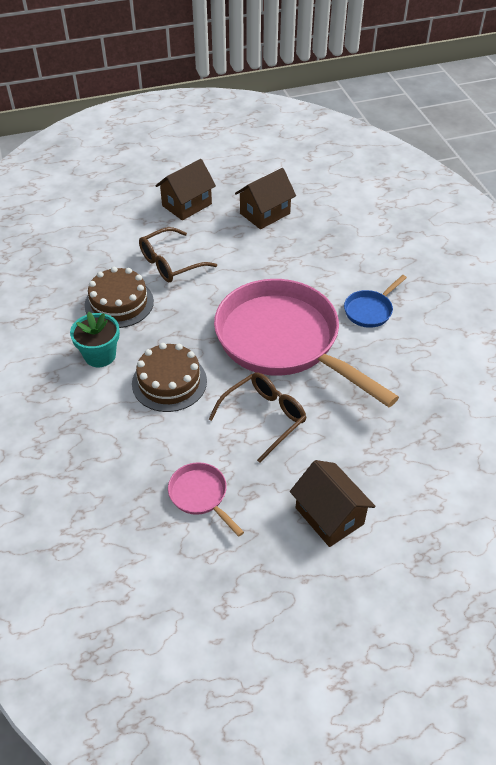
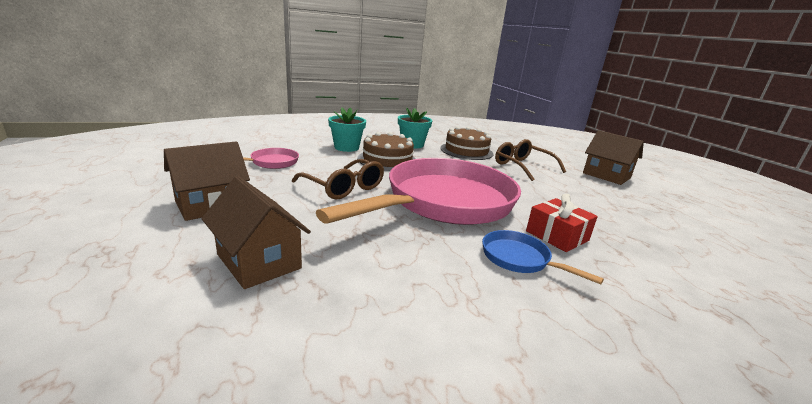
camera: 85 degrees right, 25 degrees down
(125, 425) = (346, 147): none -> turquoise flower pot
(265, 213) = (638, 207): brown house -> brown house (259, 261)
(330, 280) = (557, 236): none -> red gift

